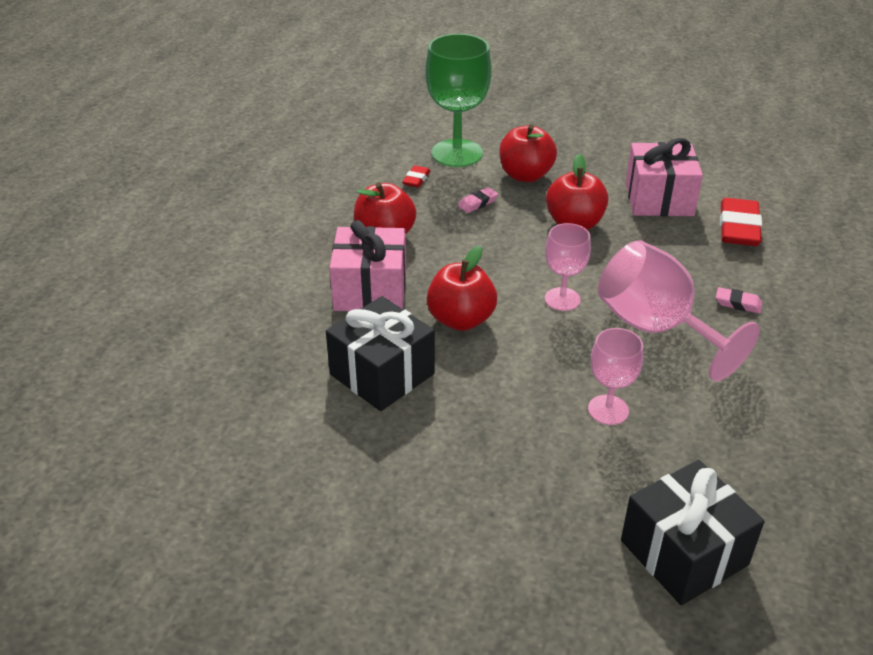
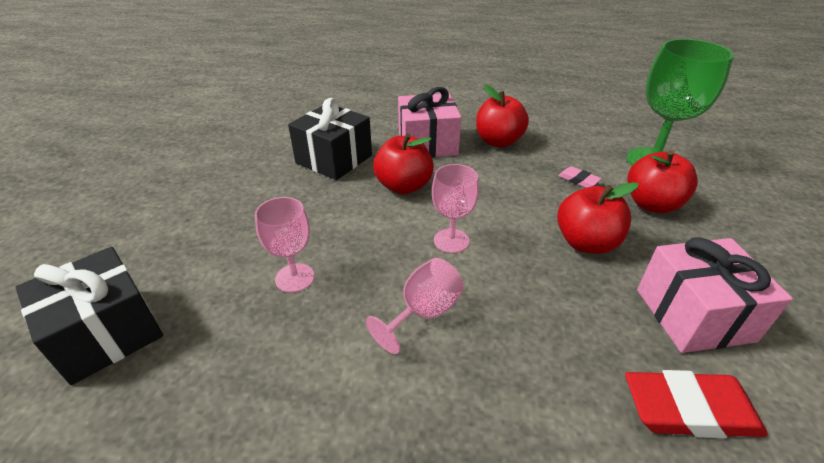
camera: 80 degrees right, 0 degrees up
(416, 179) = (590, 146): red eraser -> none
(656, 329) = (423, 313): pink goblet -> pink goblet, size x0.57
(738, 303) = (499, 399): pink eraser -> none

